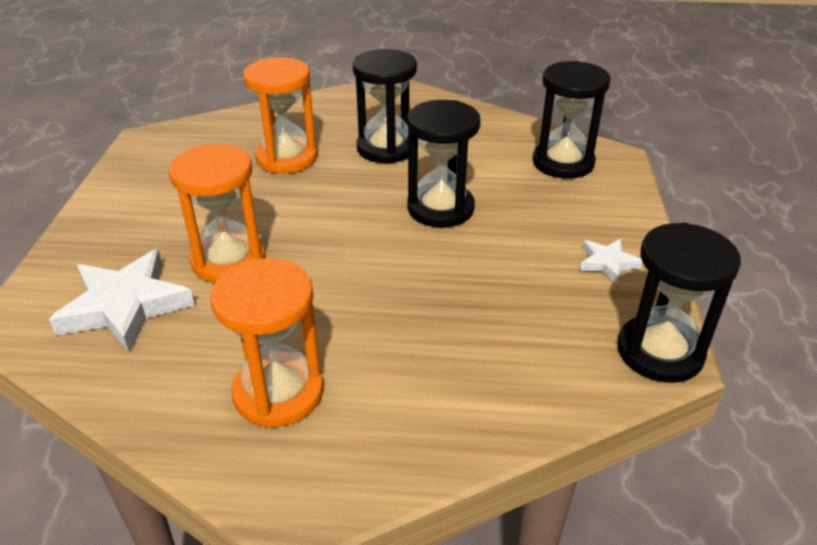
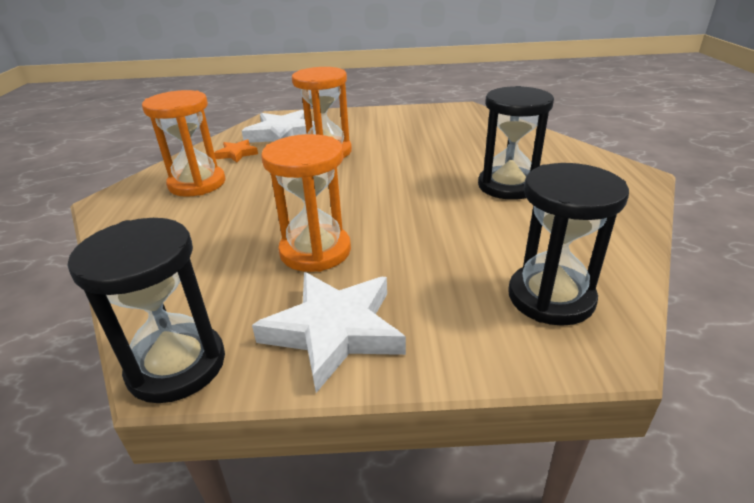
camera: 85 degrees right, 5 degrees down
(177, 357) = (236, 154): none -> orange star
(286, 158) = (464, 150): orange hourglass -> orange hourglass (315, 251)
(440, 208) = (413, 221): black hourglass -> none
(607, 263) = (334, 331): white star -> white star, size x1.97

